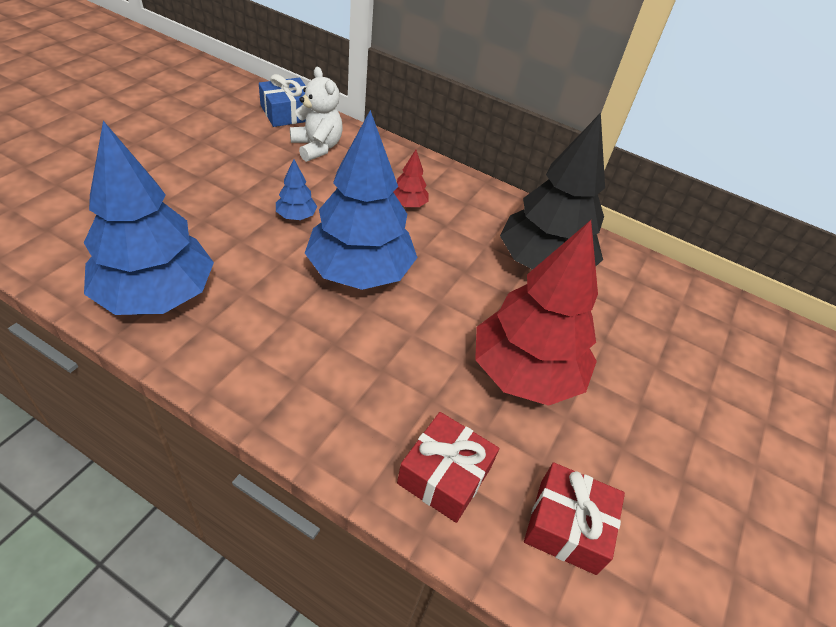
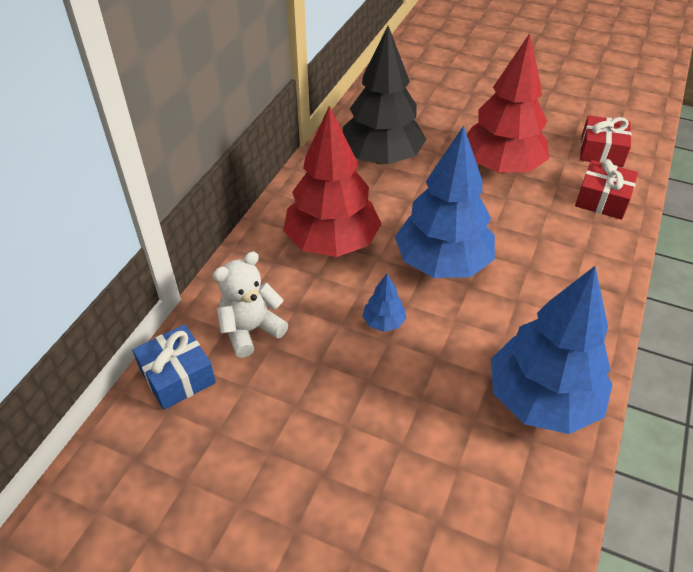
camera: 90 degrees left, 0 degrees up
(408, 204) = (332, 243): red tree -> red tree, size x2.43

